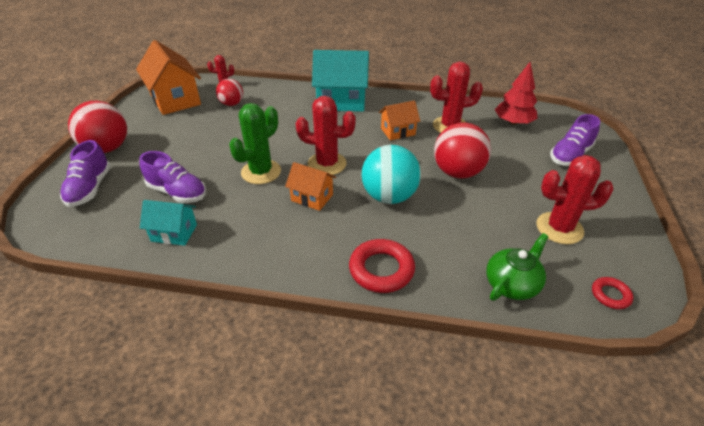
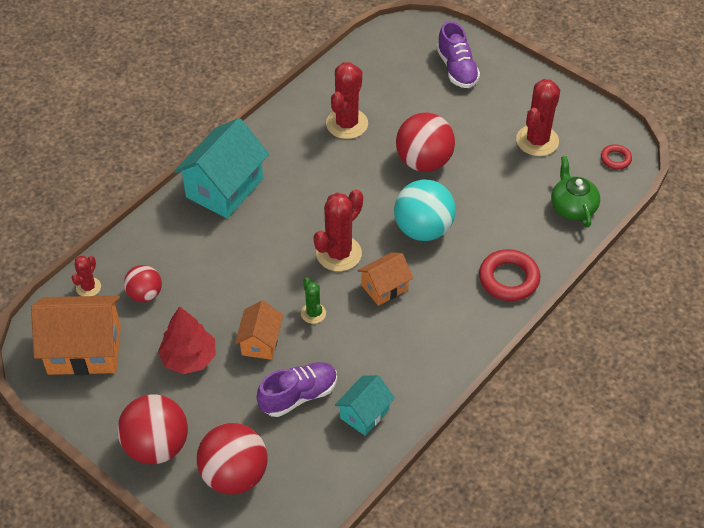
camera: 60 degrees left, 10 degrees up
(90, 188) = (234, 475): purple shoe -> red ball
(261, 172) = (313, 313): green cactus -> green cactus, size x0.54
(398, 131) = (324, 170): orange house -> orange house (260, 342)
(513, 122) = (378, 73): red tree -> red tree (189, 358)

